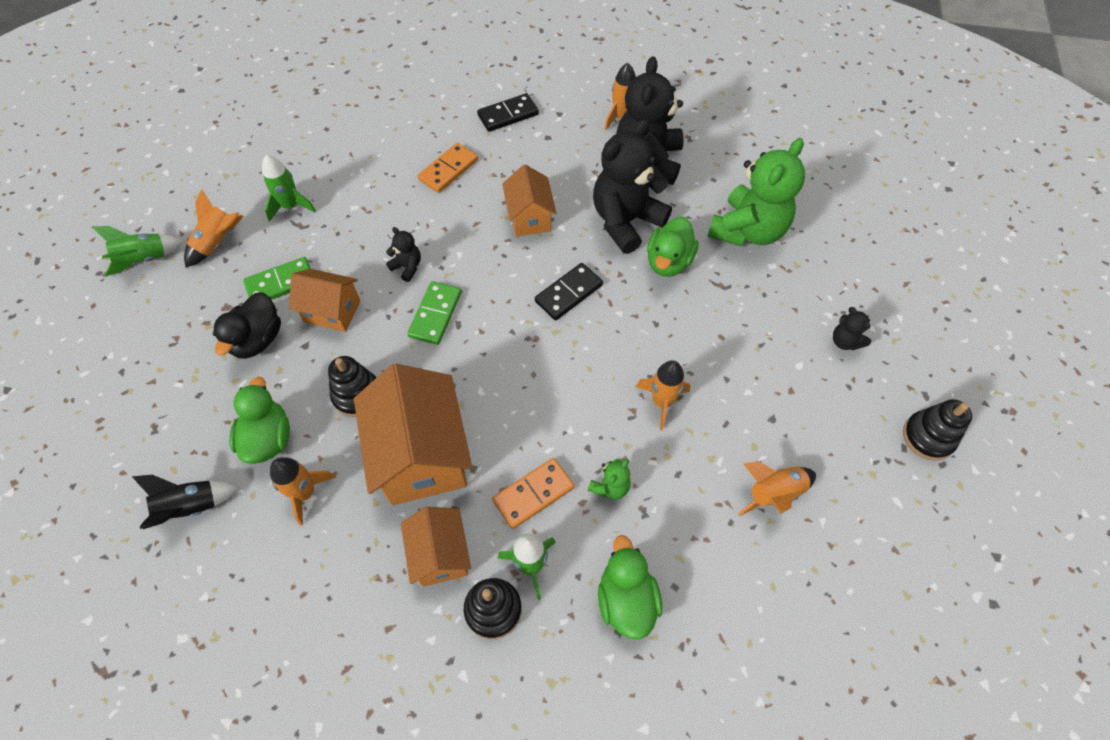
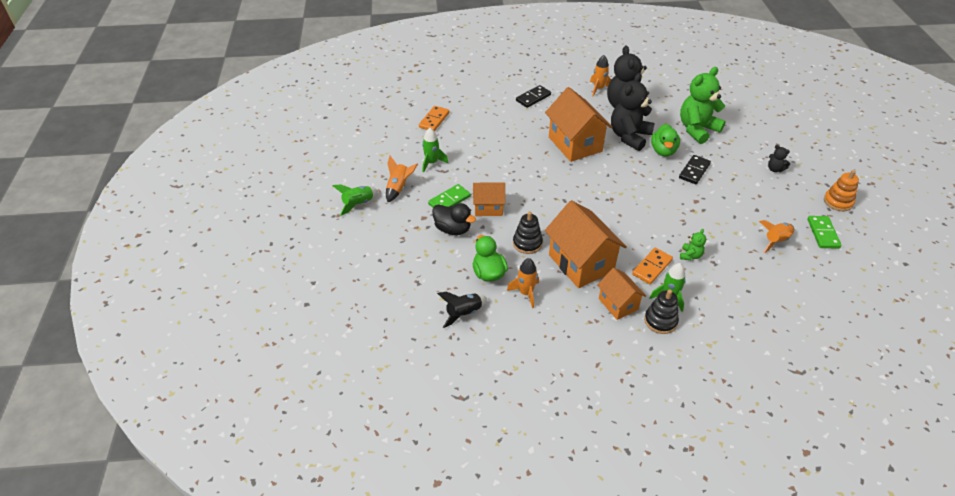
camera: 15 degrees left, 15 degrees down
(257, 339) = (453, 229): black duck -> black duck turned 60 degrees counterclockwise
(407, 267) = (519, 179): black teddy bear -> none
(435, 314) = (549, 198): green domino -> green domino (823, 233)
(448, 170) = (514, 130): orange domino -> orange domino (434, 120)
(529, 218) = (575, 144): orange house -> orange house, size x1.74
(569, 293) = (617, 175): black domino -> black domino (694, 171)
(626, 599) = (727, 301): green duck -> none
(662, 402) = (696, 213): orange rocket -> none
(747, 230) = (697, 129): green teddy bear -> green teddy bear turned 150 degrees counterclockwise
(928, 437) = (838, 202): black stacking toy -> orange stacking toy

